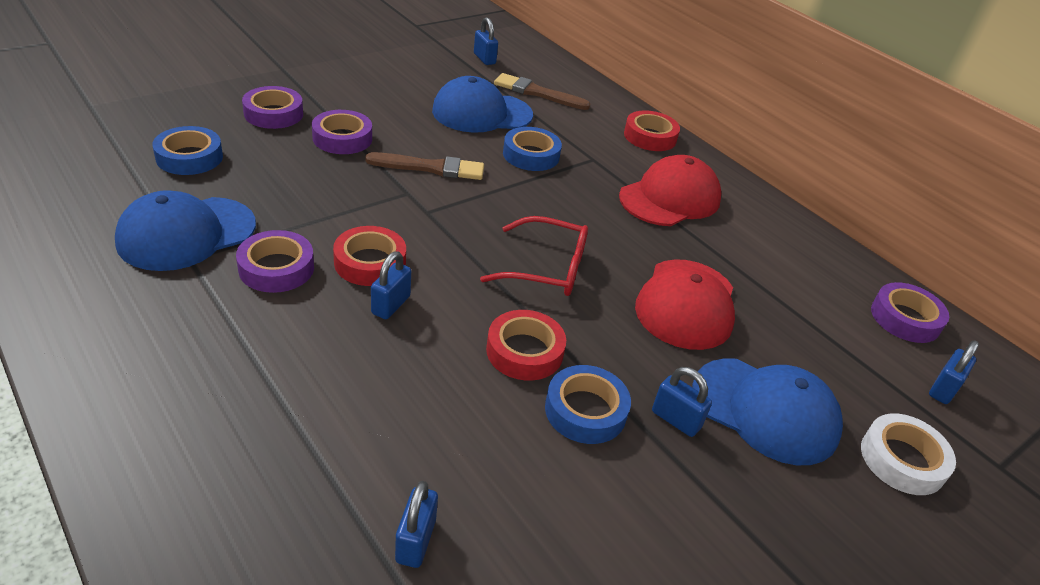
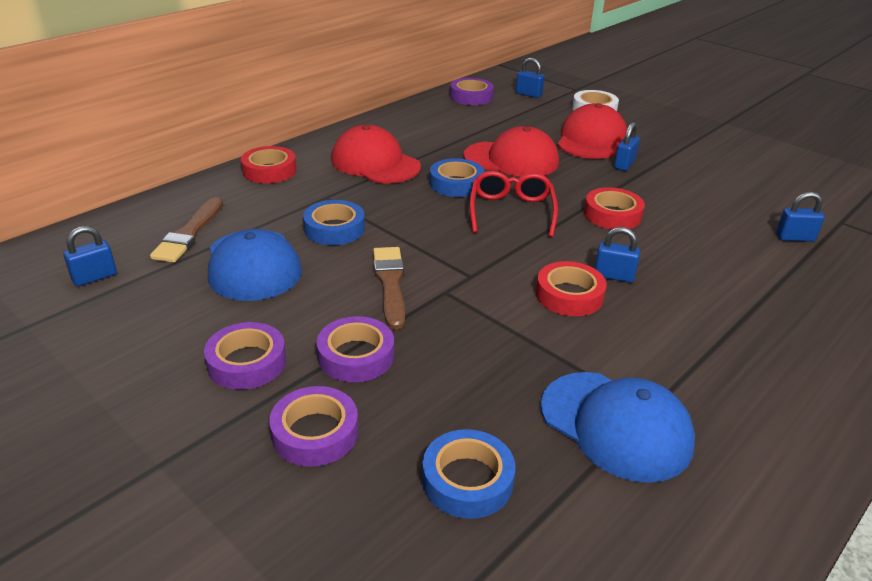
camera: 95 degrees left, 5 degrees down
(276, 268) = (619, 347): purple tape -> purple tape (247, 362)
(585, 410) = (645, 191): blue tape -> blue tape (456, 184)
(765, 410) = (591, 140): blue cap -> red cap

